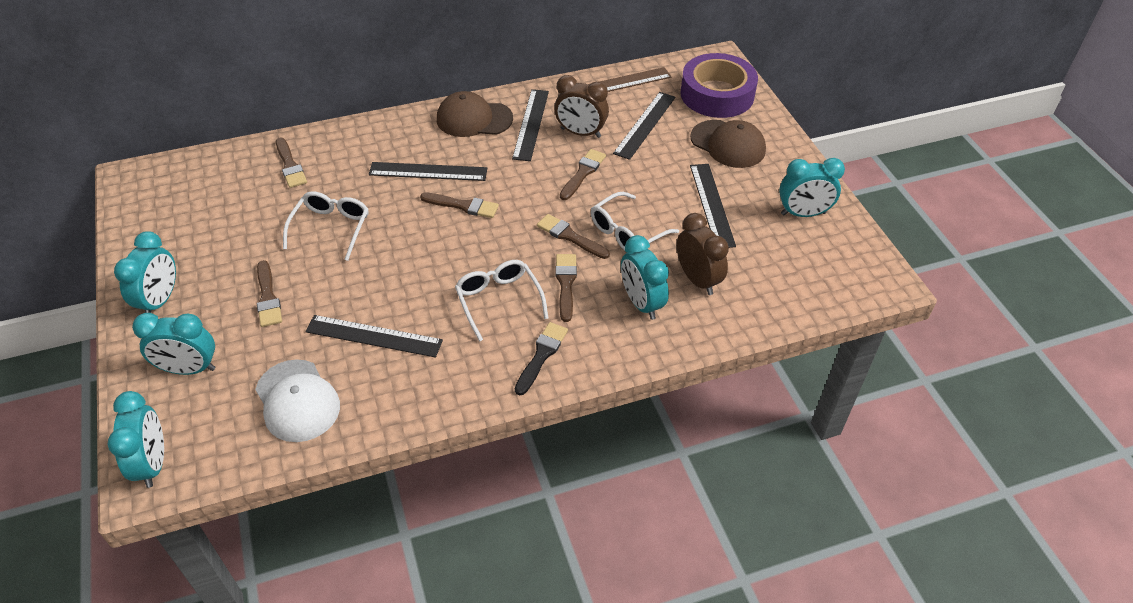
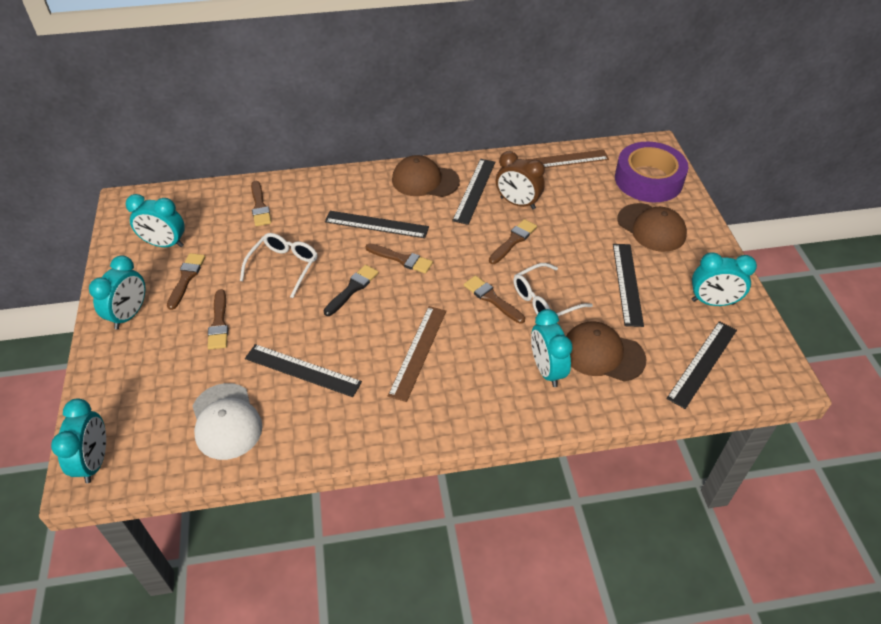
camera: 10 degrees right, 0 degrees up
(189, 369) = (141, 379): turquoise clock -> turquoise clock (165, 244)
(499, 301) = (418, 352): white glasses -> brown ruler
(541, 355) = (447, 408): black brush -> black brush (352, 289)
(566, 283) = (480, 343): brown brush -> brown brush (186, 278)
(645, 125) = (577, 201): black ruler -> black ruler (702, 363)
(697, 280) = (602, 354): brown clock -> brown cap

